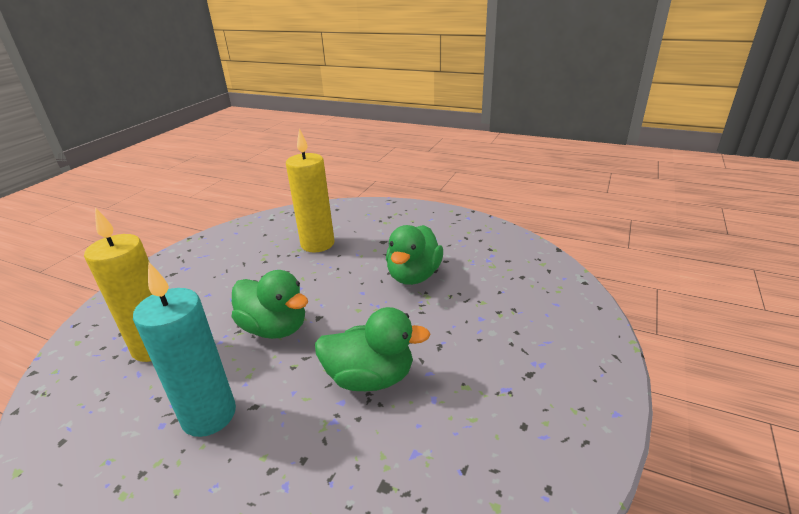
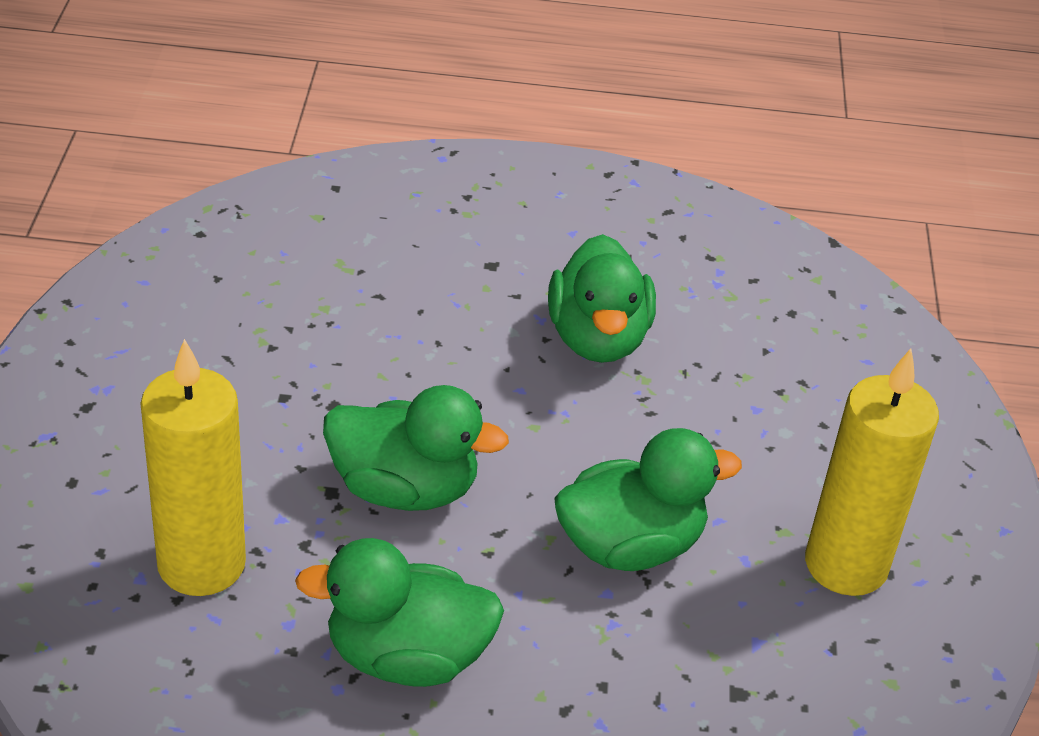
camera: 25 degrees left, 10 degrees up
(209, 415) = (406, 657): turquoise candle -> green duck
(317, 244) = (357, 289): yellow candle -> yellow candle (846, 565)

